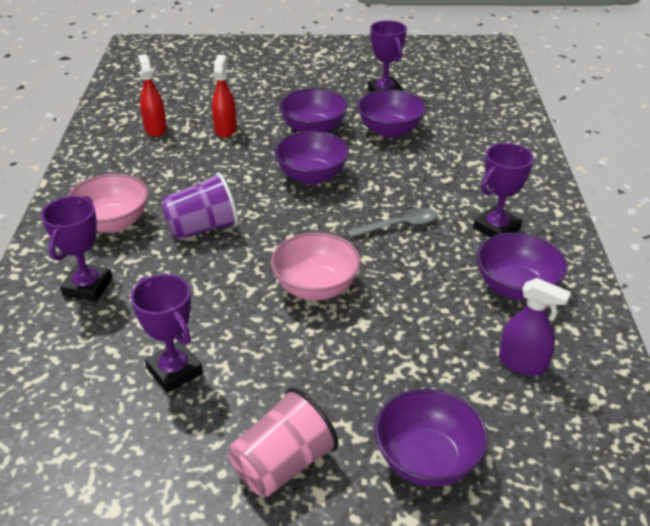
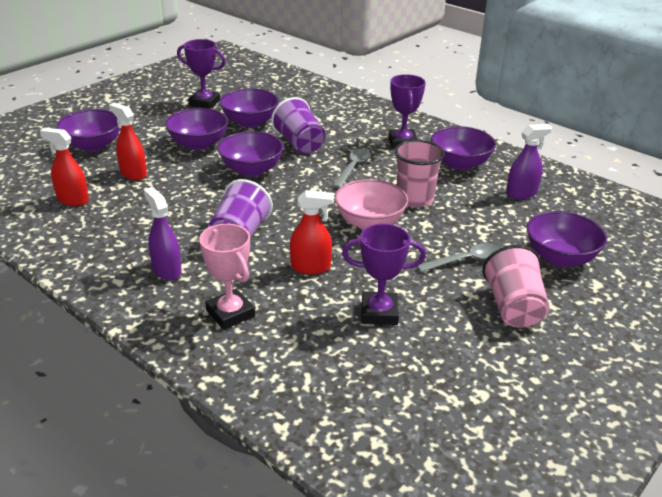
camera: 50 degrees left, 5 degrees down
(88, 287) = (230, 313): purple trophy -> pink trophy
(112, 223) = (167, 270): pink bowl -> purple spray bottle
(200, 292) = (311, 267): none -> red spray bottle
(240, 90) = (93, 146): none -> purple bowl
(328, 385) = (465, 260): none -> grey spoon
(394, 174) = (299, 144): none -> purple cup
(398, 292) = (414, 199): none -> pink cup

